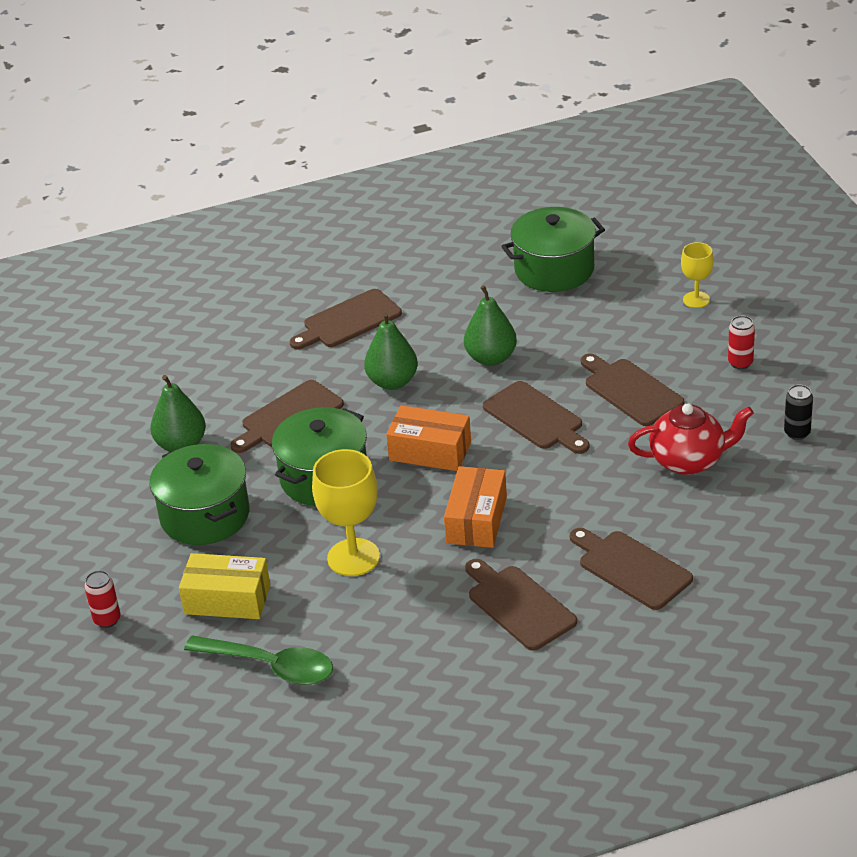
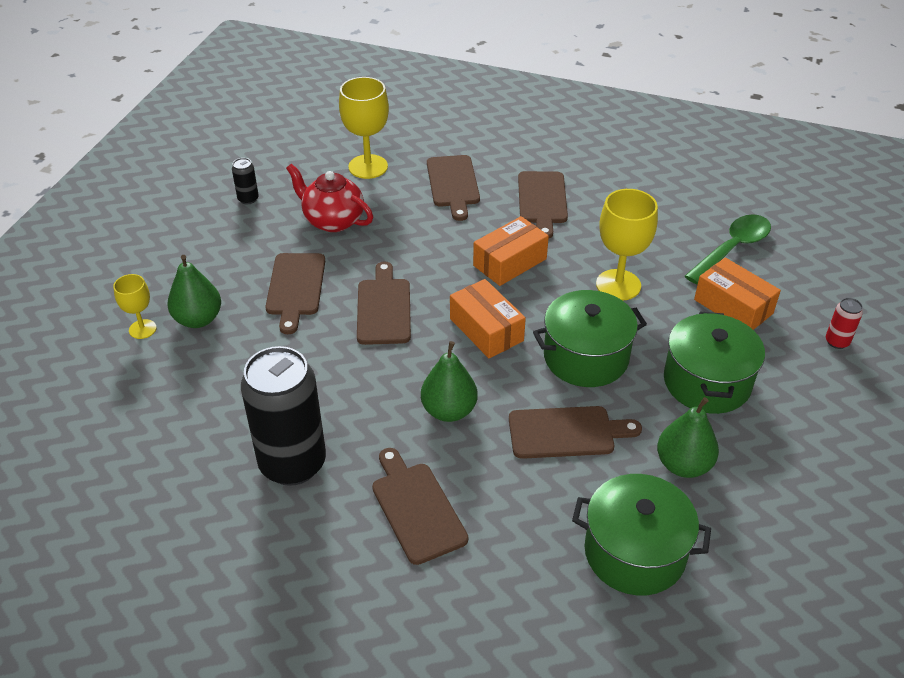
camera: 145 degrees left, 5 degrees up
(227, 599) = (733, 306): yellow box -> orange box
(271, 666) = (732, 248): green spoon -> green spoon turned 75 degrees clockwise
(348, 321) = (417, 508): brown cutting board -> brown cutting board turned 120 degrees counterclockwise
(462, 296) = (292, 464): none -> black can
(491, 358) = (350, 380): green pear -> green pear (198, 319)
(554, 269) = (187, 437): green pot -> green pot (634, 552)
(740, 363) = (200, 262): red can -> none
(742, 534) = (368, 167): none -> yellow goblet

